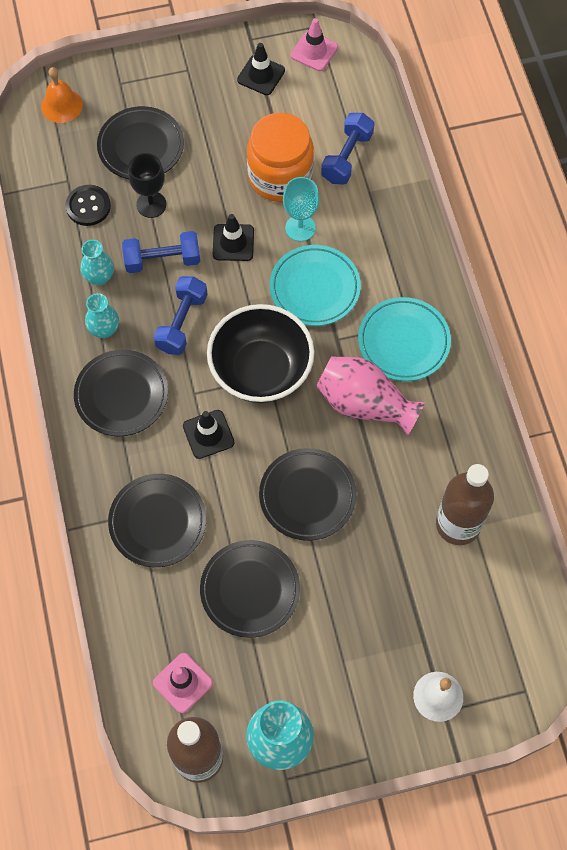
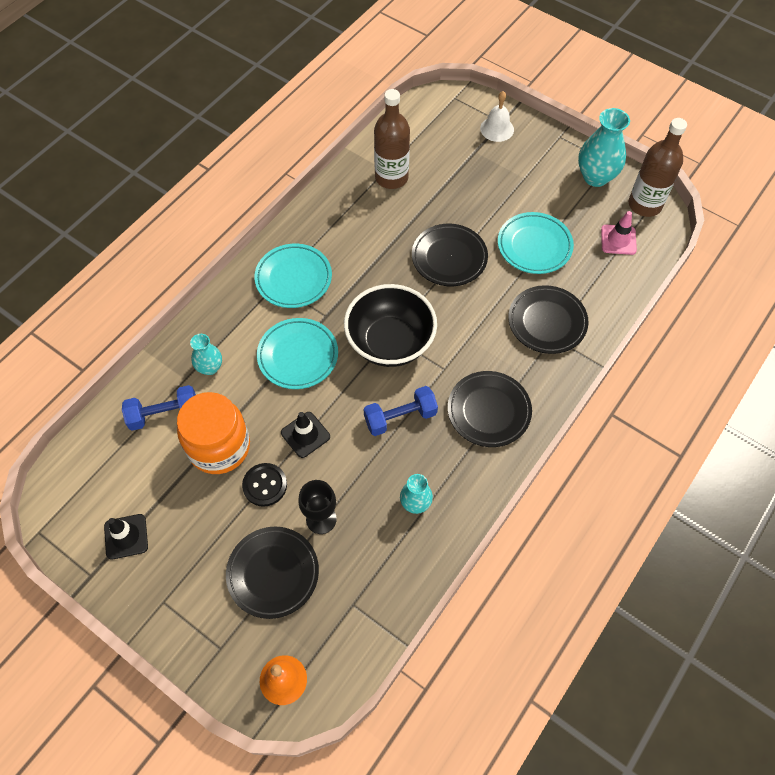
camera: 130 degrees left, 5 degrees down
(88, 206) = (363, 566): black button -> black button (265, 485)
(104, 329) = (452, 463): turquoise vase -> turquoise vase (210, 367)
(162, 260) = (362, 471): blue dumbbell -> none
(208, 434) = (463, 339): black traffic cone -> none
(250, 590) = (534, 246): black plate -> turquoise plate
(300, 228) = (255, 400): turquoise goblet -> none
(314, 51) = (69, 514): pink traffic cone -> none
(364, 404) = (358, 270): pink vase -> none

